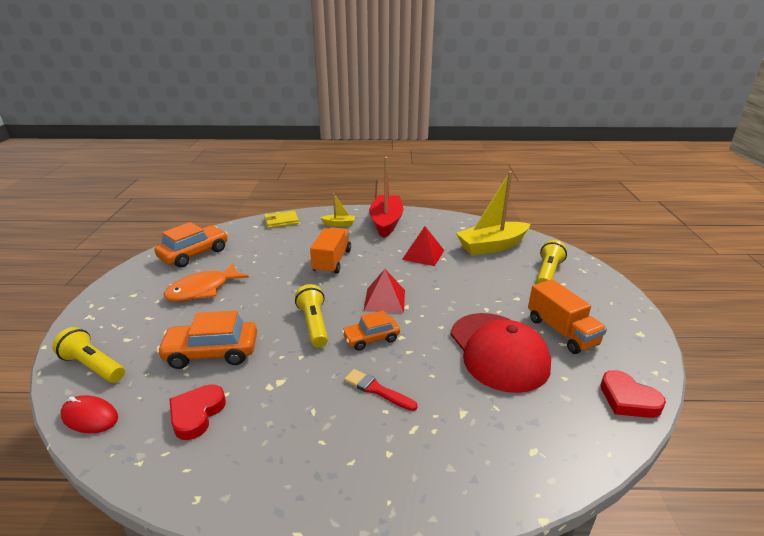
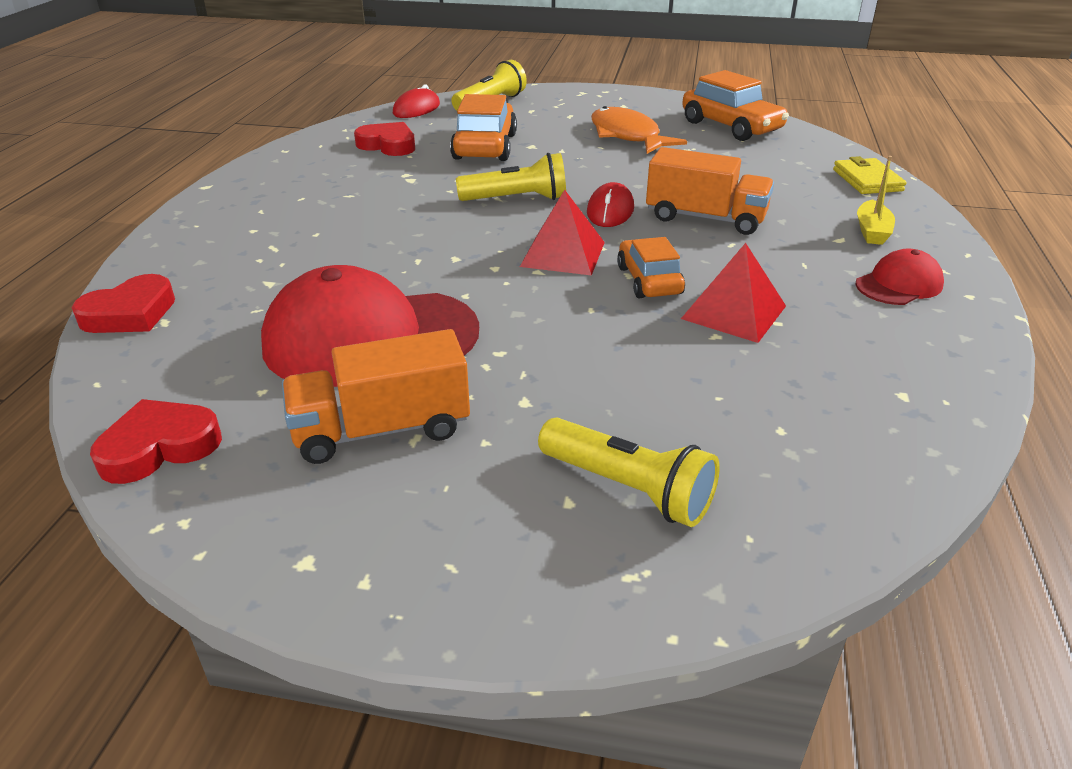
camera: 100 degrees right, 5 degrees up
(326, 289) = (610, 210): none -> red mouse
(371, 338) = (463, 235): orange car -> orange car (649, 280)
(377, 390) = (355, 231): red brush -> none
(386, 222) = (899, 284): red boat -> red cap
(492, 246) = (787, 423): yellow boat -> none
(536, 476) = (130, 313): none -> red heart

